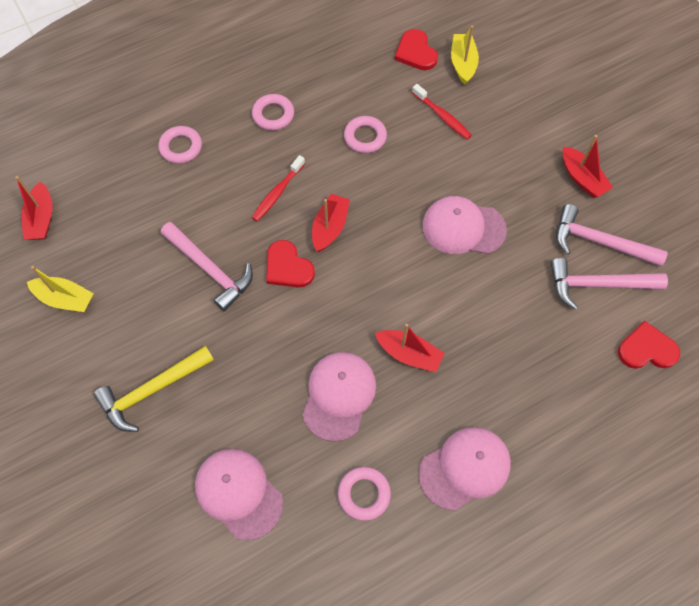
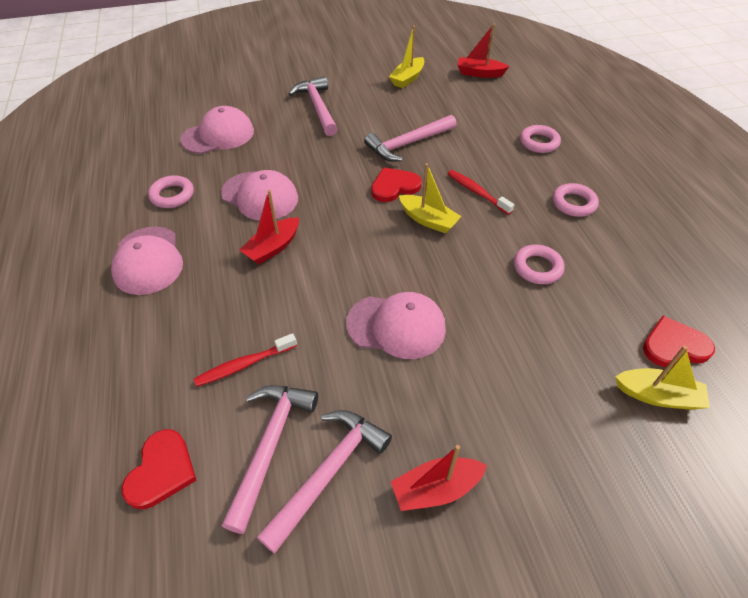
camera: 105 degrees right, 15 degrees down
(152, 391) = (317, 107): yellow hammer -> pink hammer
(330, 227) = (428, 220): red boat -> yellow boat
(442, 116) = (563, 347): red toothbrush -> red toothbrush (244, 365)
(463, 227) = (396, 326): pink cap -> pink cap turned 75 degrees clockwise

